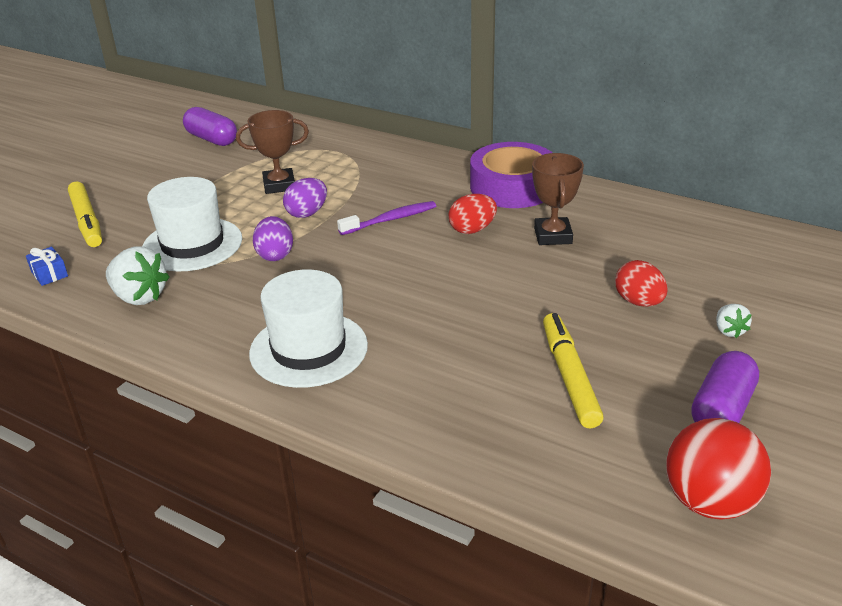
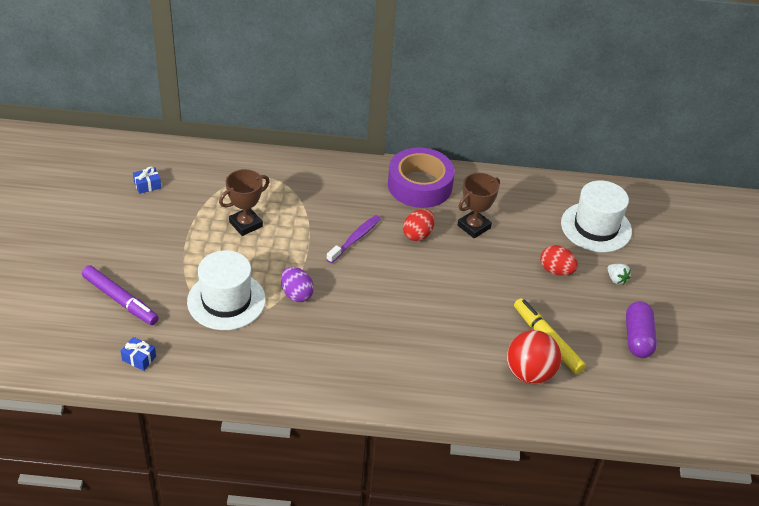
camera: 30 degrees left, 10 degrees up
(87, 221) = (120, 300): yellow marker -> purple marker
(139, 297) = (228, 359): white strawberry -> none
(212, 139) = (147, 185): purple capsule -> blue gift
(307, 213) = (289, 248): purple egg -> none
(308, 349) = (380, 367): white hat -> white hat (596, 227)
(553, 236) = (474, 227): brown trophy -> brown trophy turned 75 degrees clockwise
(709, 502) = (658, 400): red ball -> red ball (529, 373)

